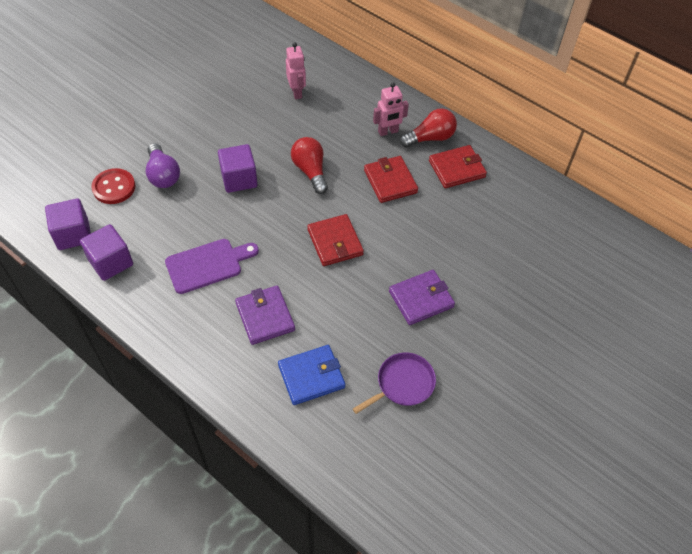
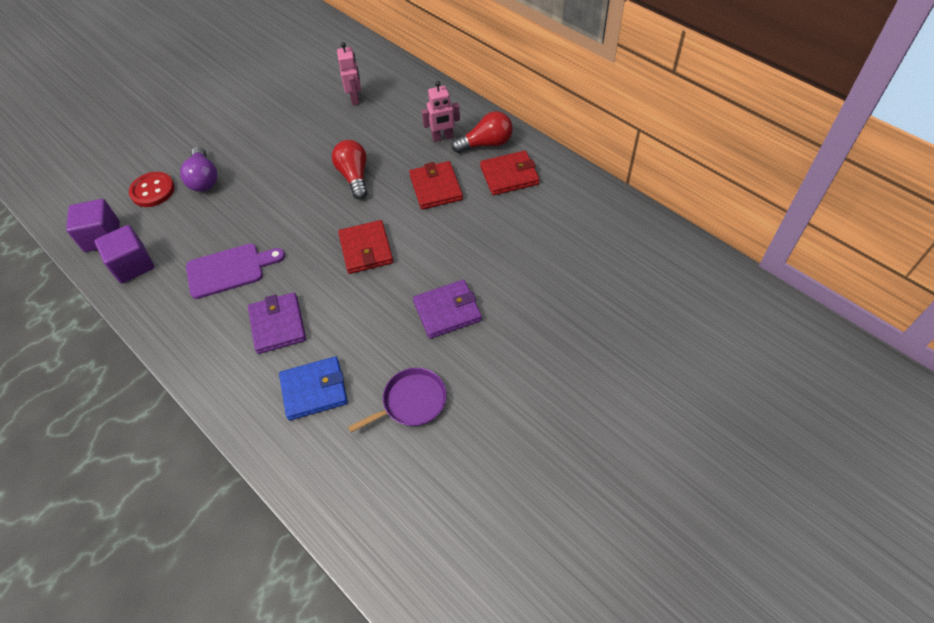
camera: 10 degrees right, 0 degrees up
(239, 179) = (279, 184): purple cube -> none

